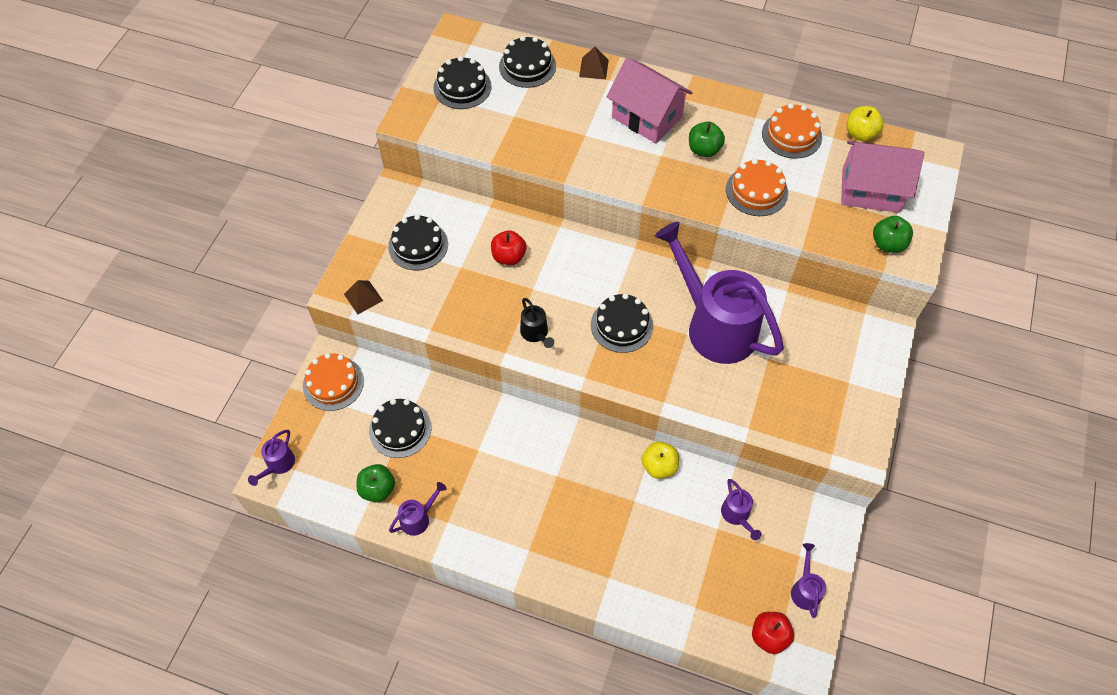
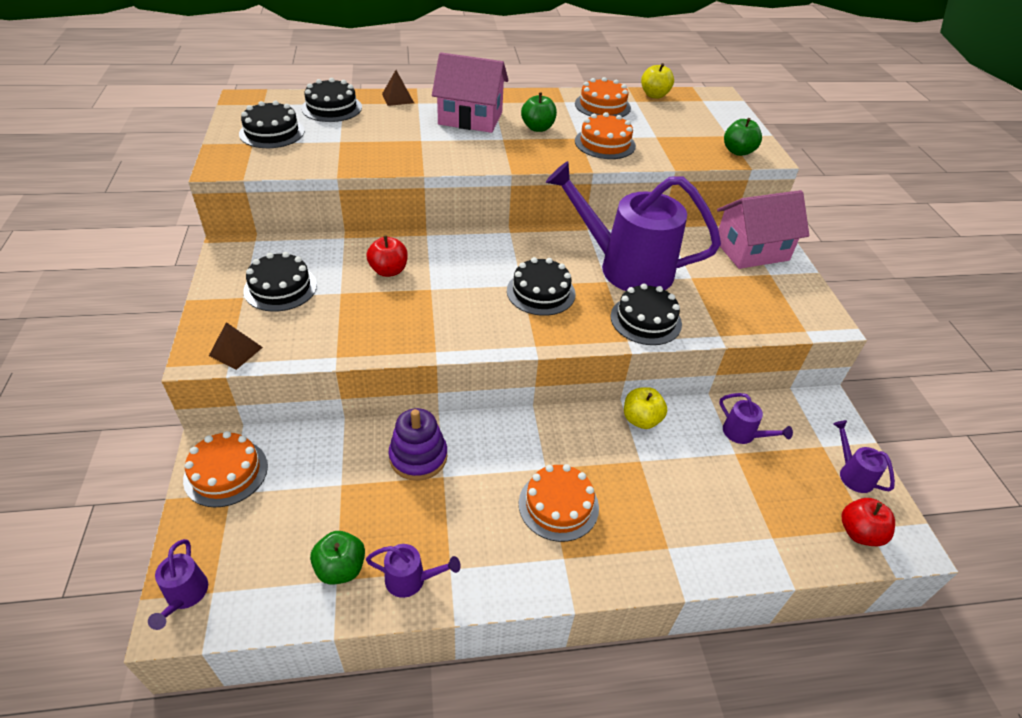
camera: 30 degrees left, 15 degrees down
(400, 429) = (337, 490): black cake -> black cake (645, 320)
(419, 518) = (411, 579): purple watering can -> purple watering can turned 75 degrees clockwise
(468, 426) = (418, 457): none -> purple stacking toy
(536, 334) = (459, 325): black watering can -> none
(548, 509) = (558, 505): none -> orange cake
(870, 190) = (693, 124): pink house -> pink house (751, 250)

